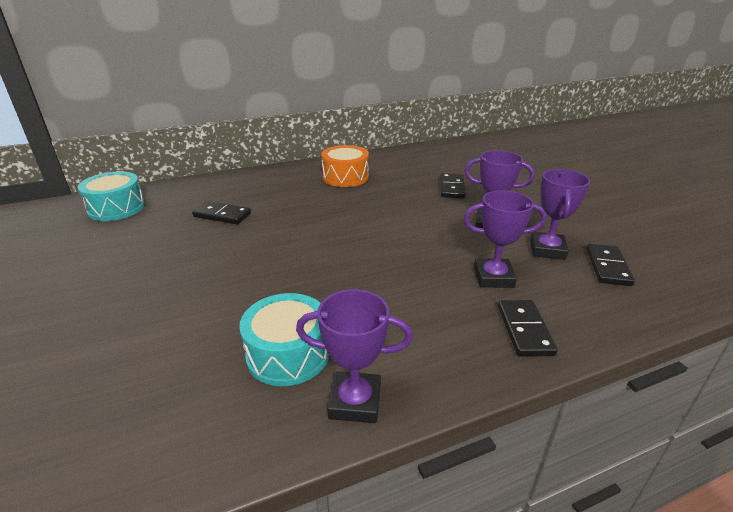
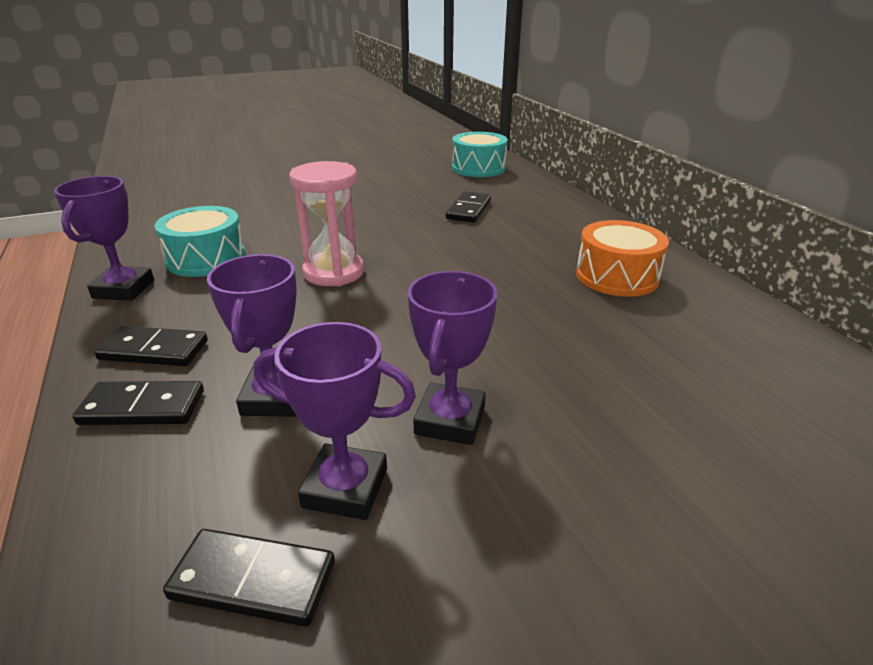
camera: 90 degrees right, 0 degrees up
(330, 271) = (333, 272): none -> pink hourglass
(452, 188) = (619, 389): black domino -> black domino (153, 350)

